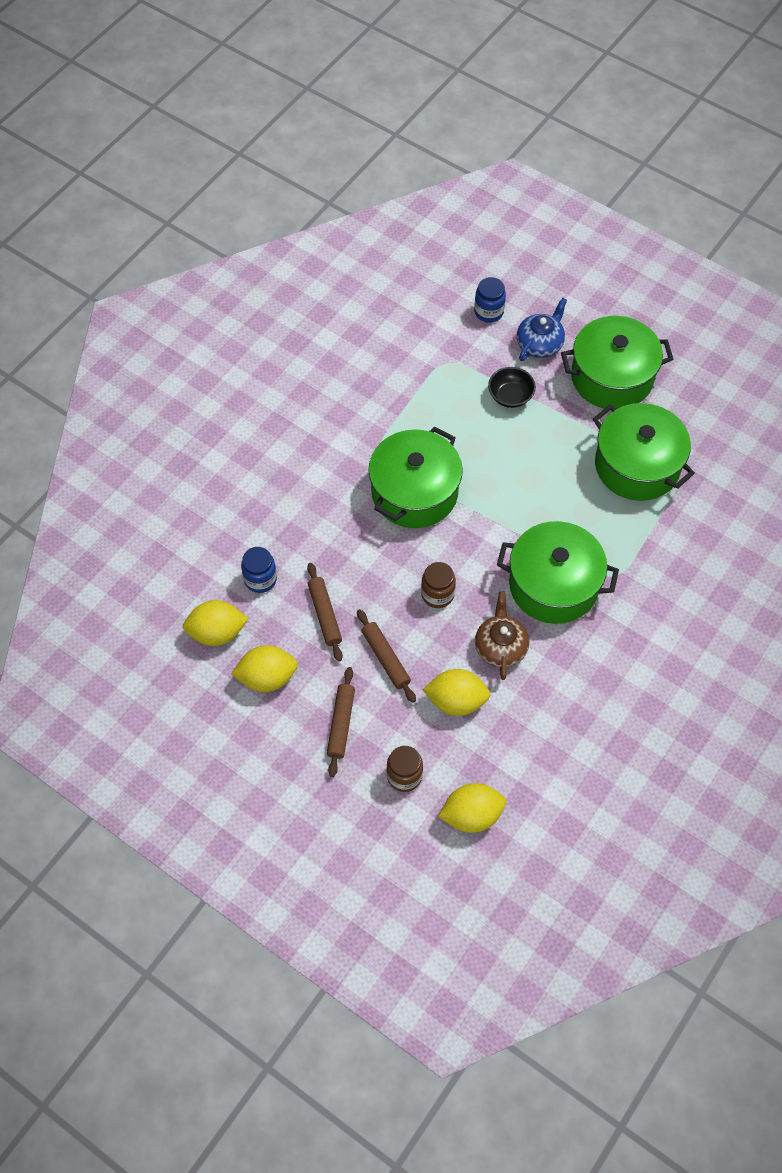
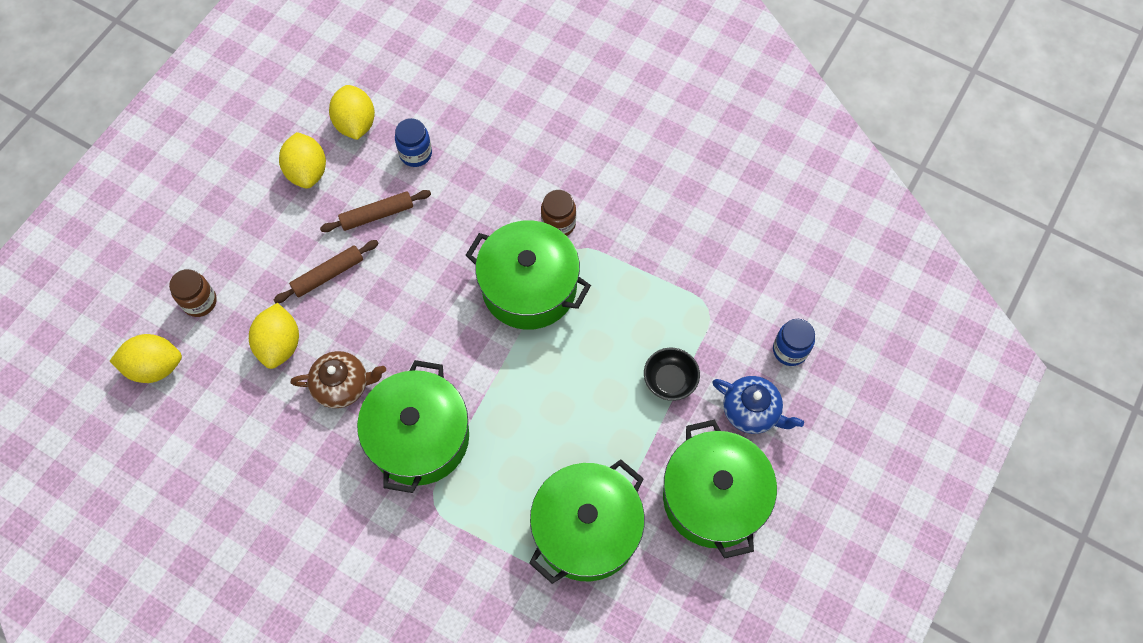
camera: 85 degrees right, 5 degrees up
(341, 724) = (256, 241): brown rolling pin -> none
(437, 594) = (403, 319): brown jar -> brown jar (558, 224)
(471, 815) = (155, 367): yellow lemon -> yellow lemon turned 75 degrees counterclockwise

